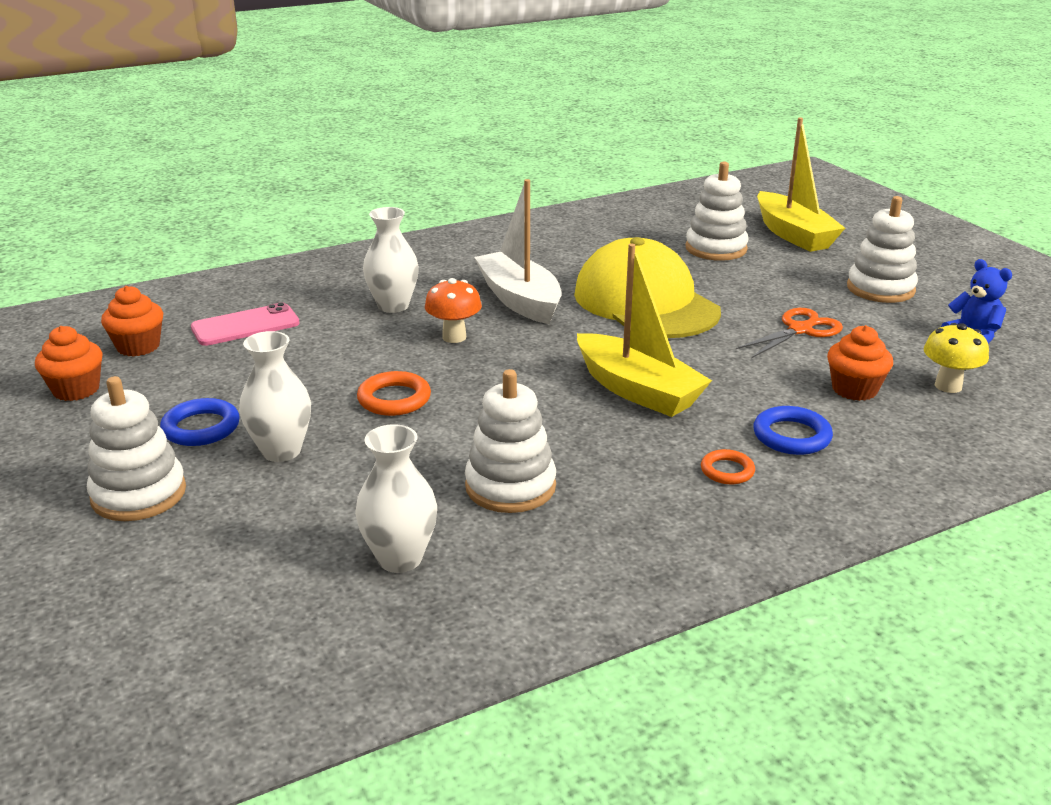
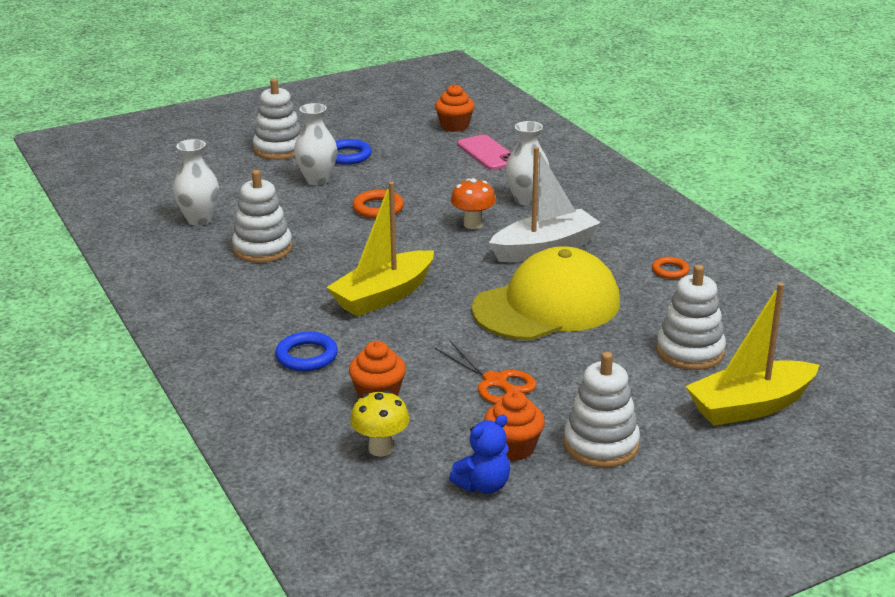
camera: 90 degrees right, 0 degrees up
(76, 390) = (397, 118): orange cupcake -> orange cupcake (513, 448)
(727, 471) = (264, 325): orange ring -> orange ring (670, 270)

